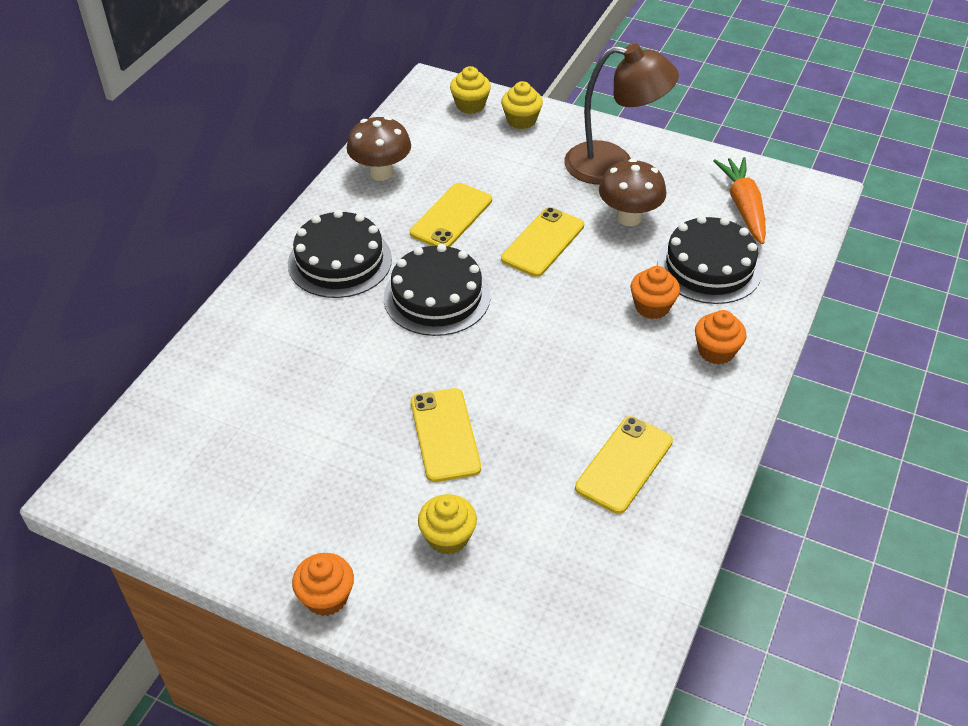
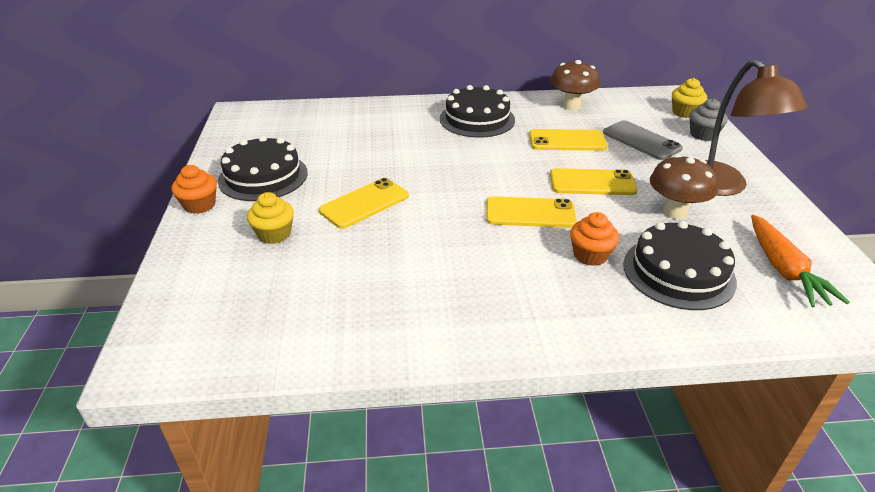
camera: 60 degrees right, 10 degrees down
(437, 296) = (486, 160): black cake -> black cake (263, 176)
(496, 166) = (641, 141): none -> grey phone
(521, 120) = (703, 135): yellow cupcake -> grey cupcake
(624, 464) = (402, 294): yellow phone -> yellow phone (530, 213)
(716, 351) = (581, 308): orange cupcake -> none
(743, 207) = (784, 269): orange carrot -> orange carrot turned 120 degrees clockwise

